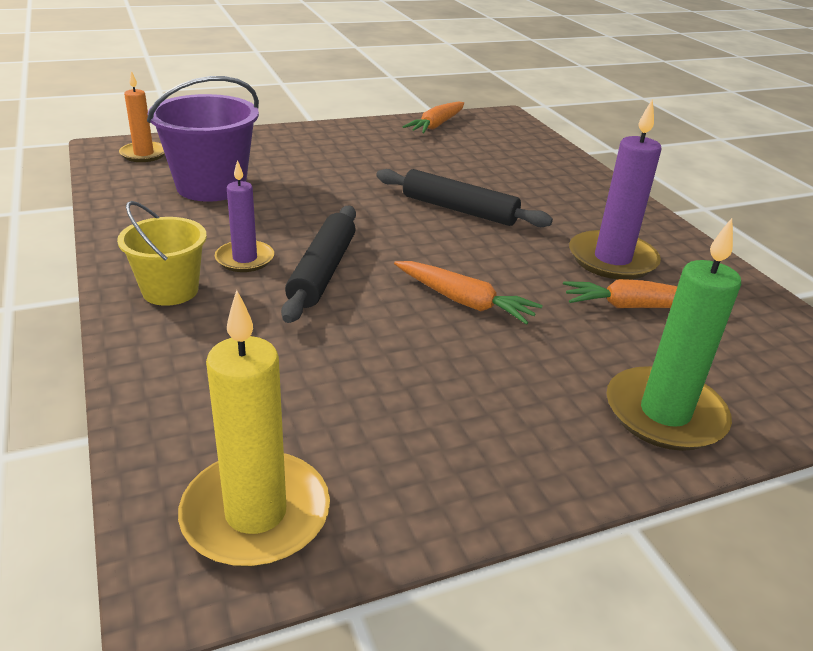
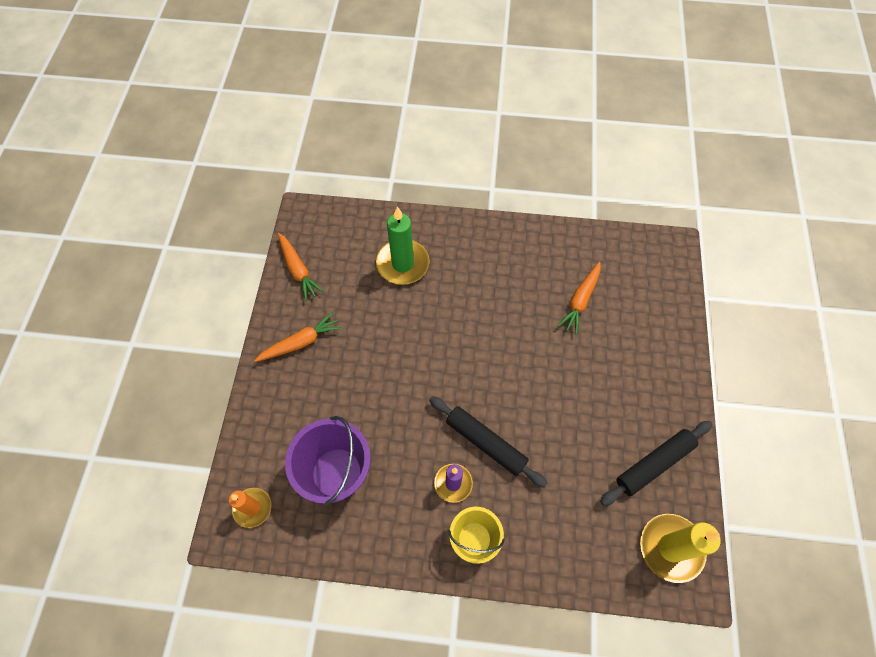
camera: 60 degrees left, 30 degrees up
(459, 209) = (441, 327): black rolling pin -> black rolling pin (654, 464)
(464, 301) = (545, 381): orange carrot -> orange carrot (301, 342)
(612, 259) = (532, 280): purple candle -> none
(664, 413) = (662, 346): green candle -> green candle (403, 264)

